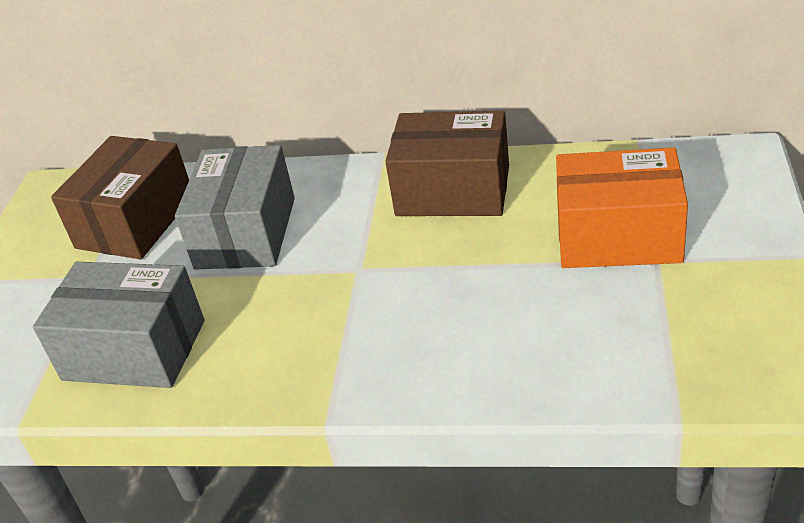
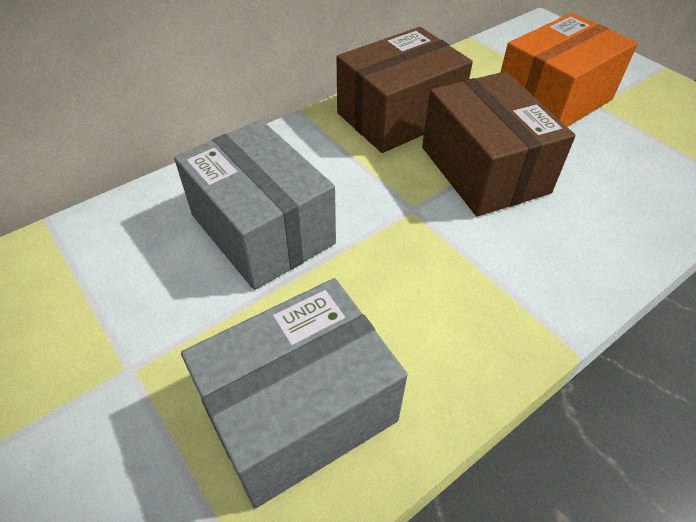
camera: 50 degrees left, 10 degrees up
(135, 221) = (113, 279): brown box -> brown box (484, 169)

